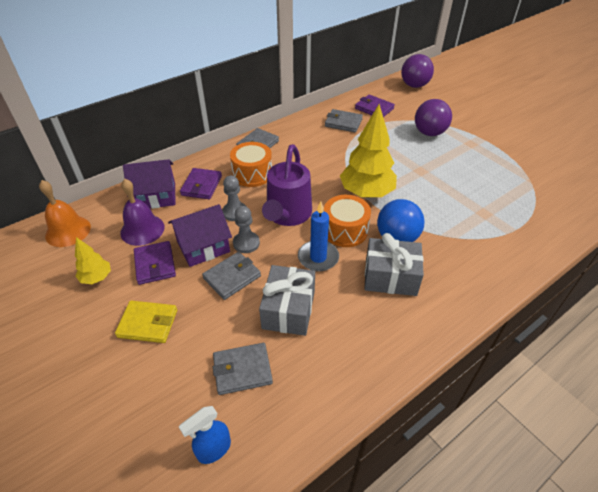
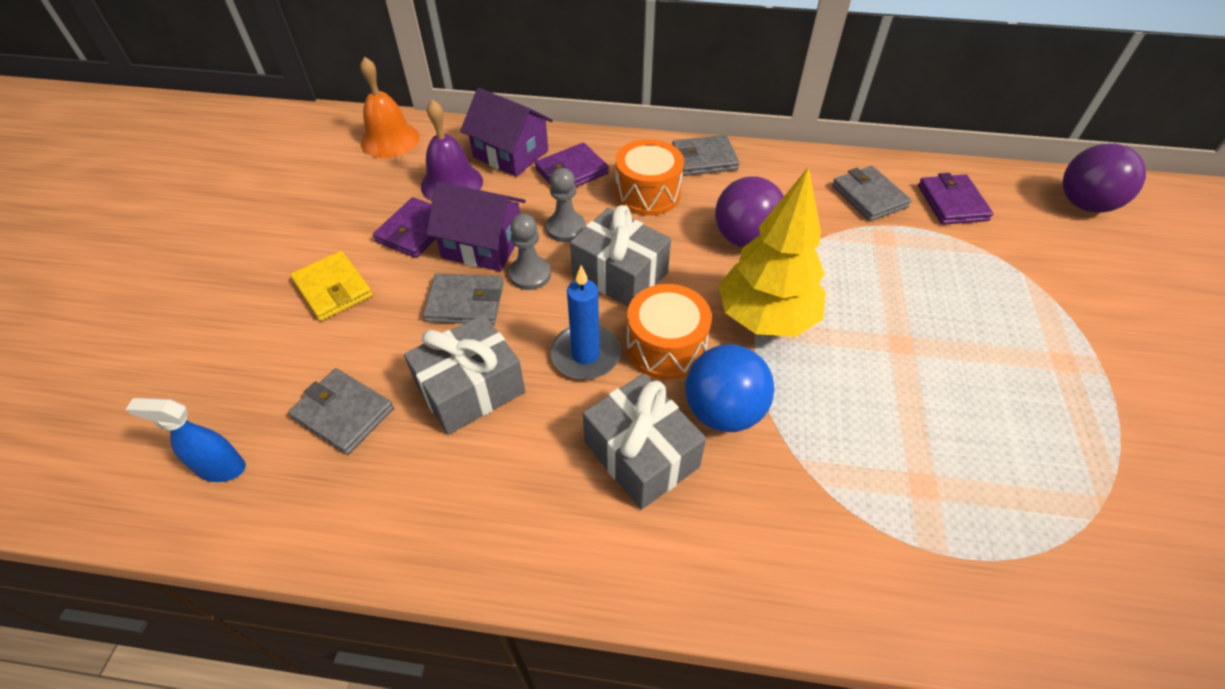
camera: 45 degrees right, 5 degrees up
(96, 278) = (353, 206): yellow tree -> none
(287, 215) = (620, 274): purple watering can -> grey gift
(429, 133) = (1002, 296): purple ball -> purple ball (745, 238)

